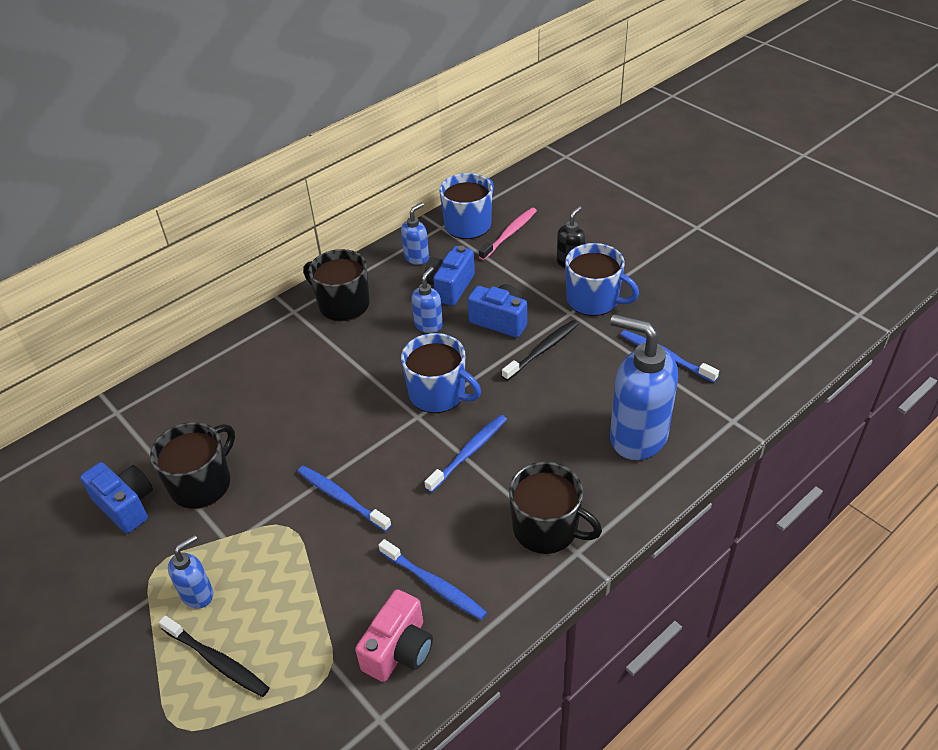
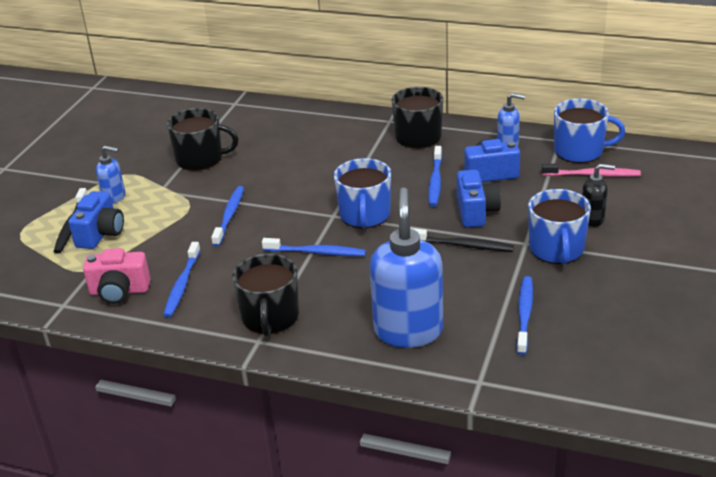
camera: 60 degrees right, 10 degrees down
(126, 505) = (163, 142): blue camera -> blue camera (101, 234)
(429, 325) = (435, 181): blue soap dispenser -> blue toothbrush

